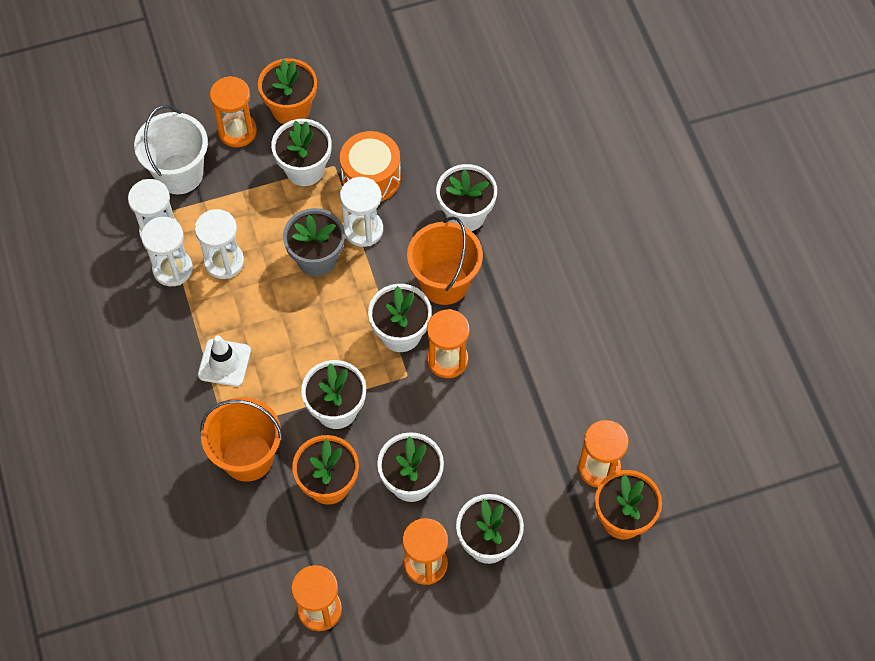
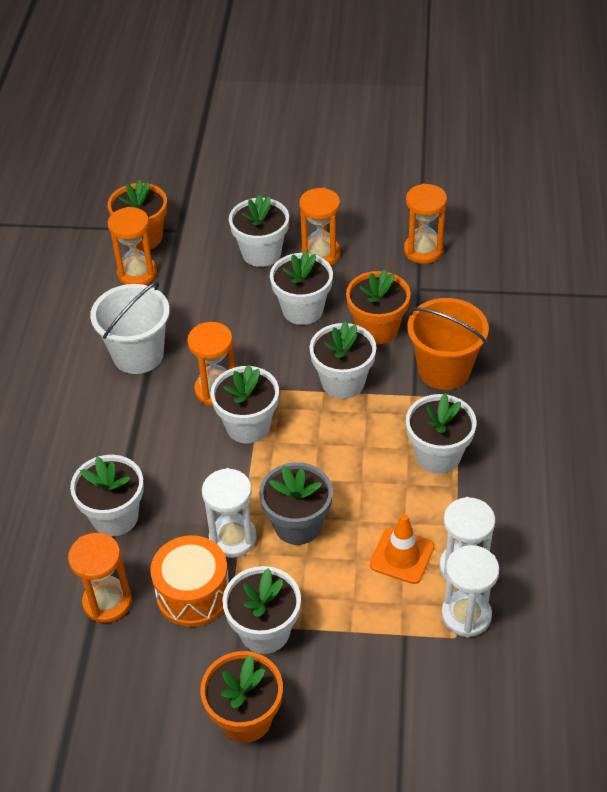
camera: 155 degrees left, 15 degrees down
(179, 174) = (419, 680): white bucket -> white bucket (138, 355)
(224, 261) = (402, 556): white hourglass -> orange traffic cone
(224, 363) = (438, 455): white traffic cone -> white flower pot
(237, 131) = (326, 712): orange hourglass -> orange hourglass (107, 602)
(444, 283) = (178, 457): orange bucket -> none

